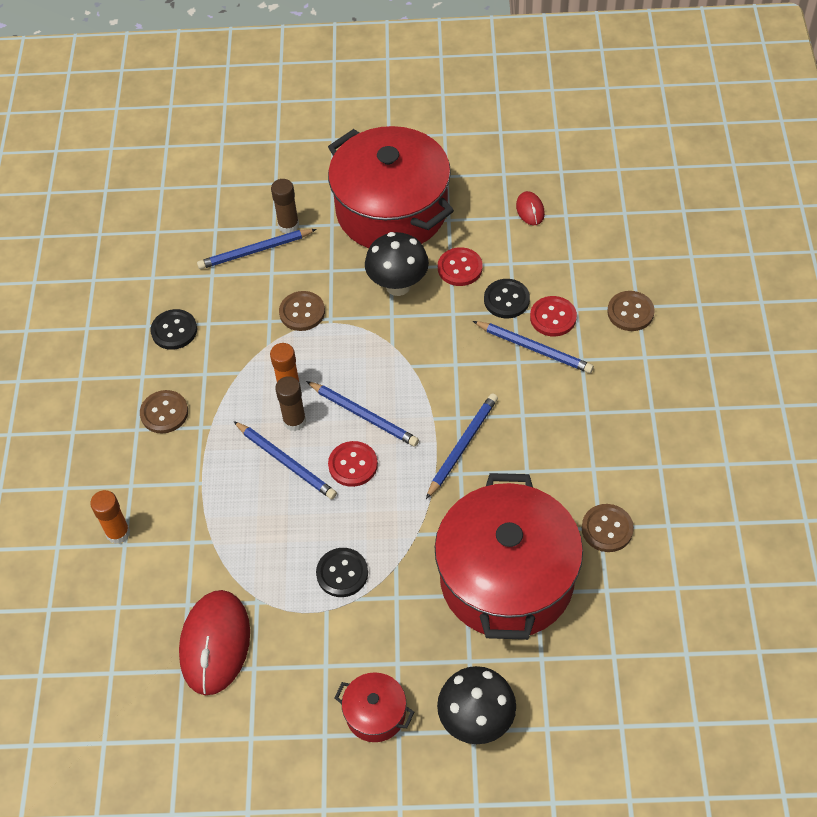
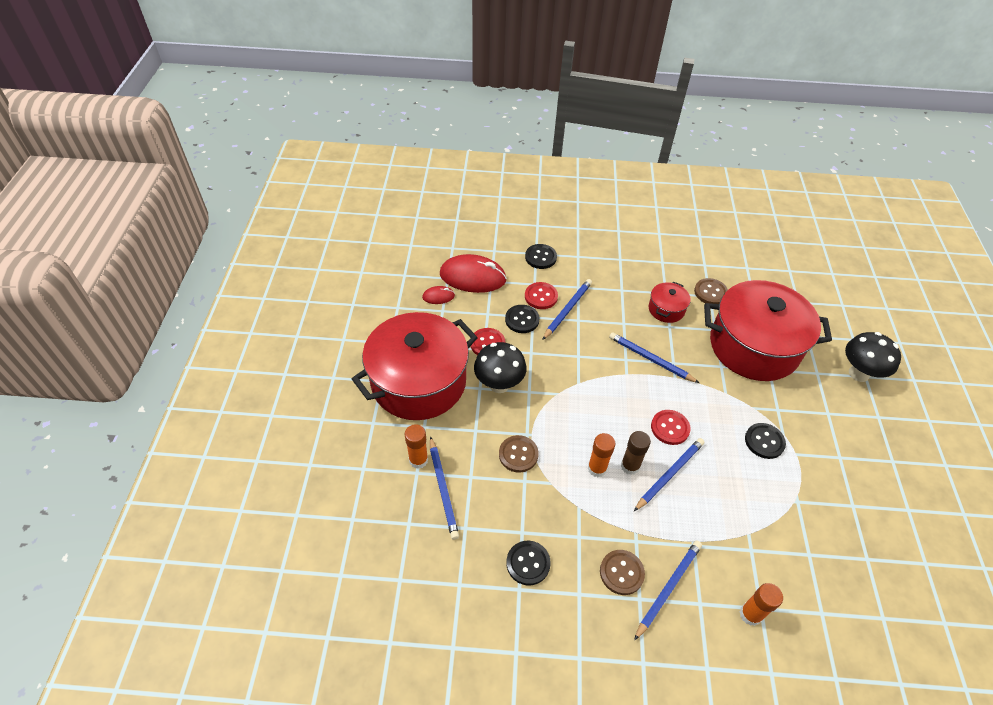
camera: 90 degrees left, 5 degrees down
(215, 644) = (839, 533): red mouse -> red mouse (473, 277)
(288, 225) = (418, 460): brown glue stick -> orange glue stick
(363, 415) = (624, 418): blue pencil -> blue pencil (668, 588)
(375, 714) = (868, 429): red pot -> red pot (666, 309)
(630, 312) = (540, 257): brown button -> black button

